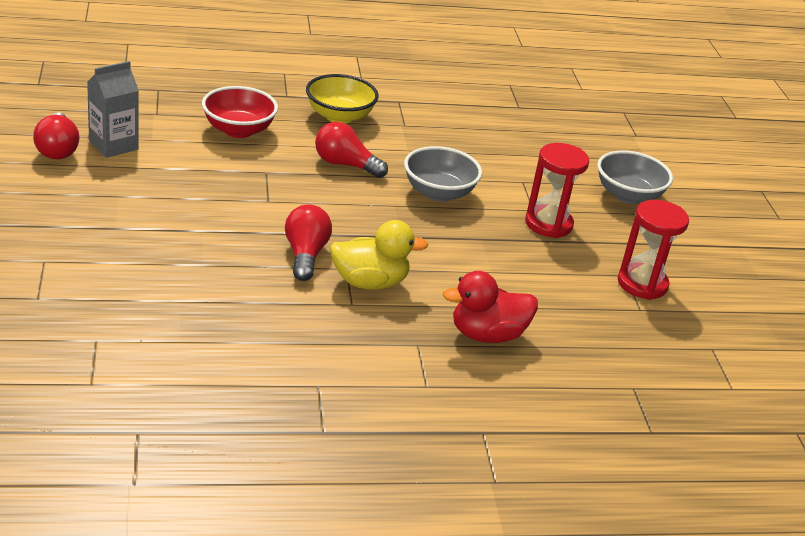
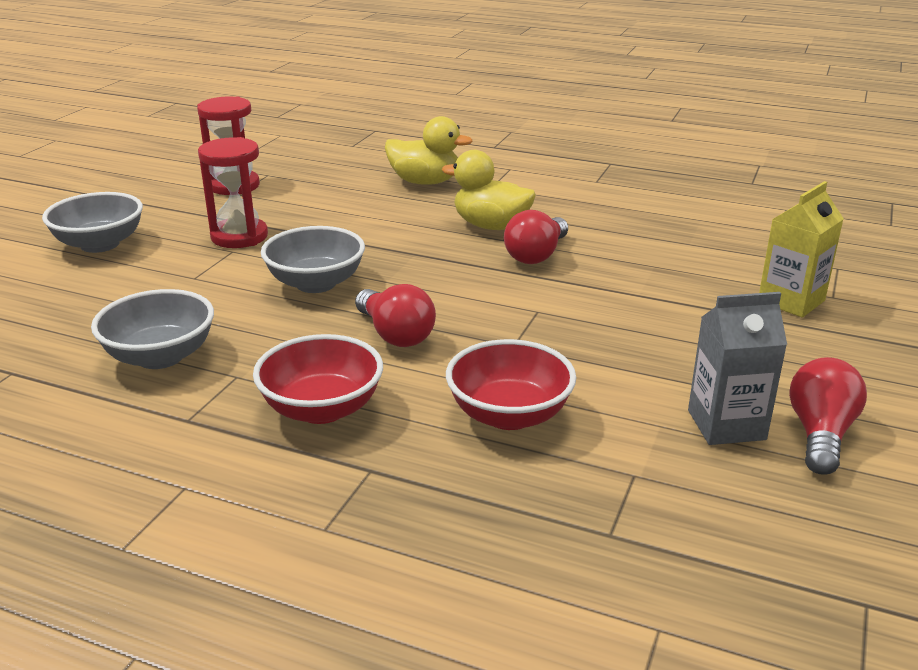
camera: 145 degrees left, 5 degrees down
(79, 248) = (791, 301): none -> yellow carton
(339, 116) = (322, 409): yellow bowl -> red bowl
(459, 127) = (160, 356): none -> grey bowl
(487, 335) = (425, 182): red duck -> yellow duck

